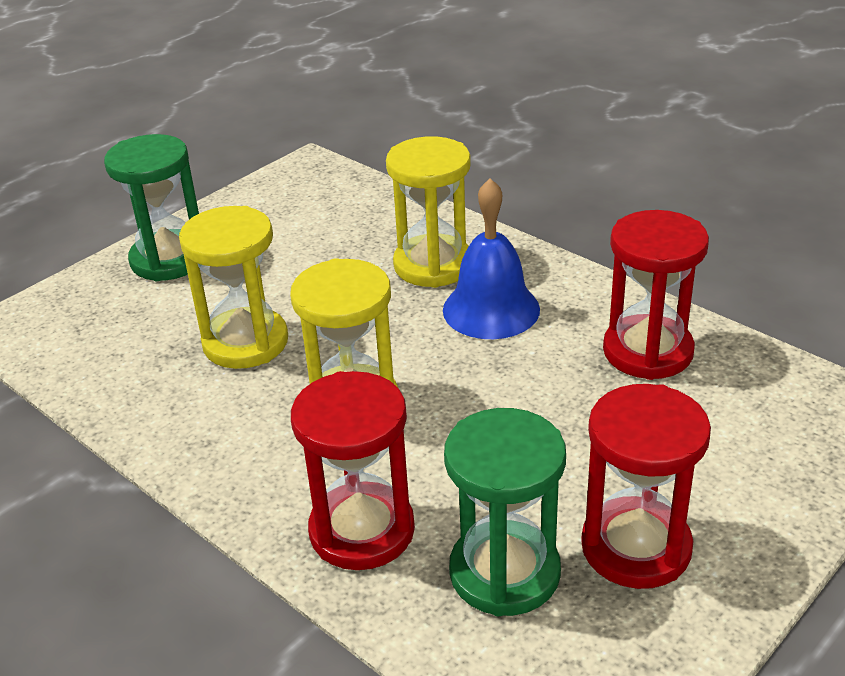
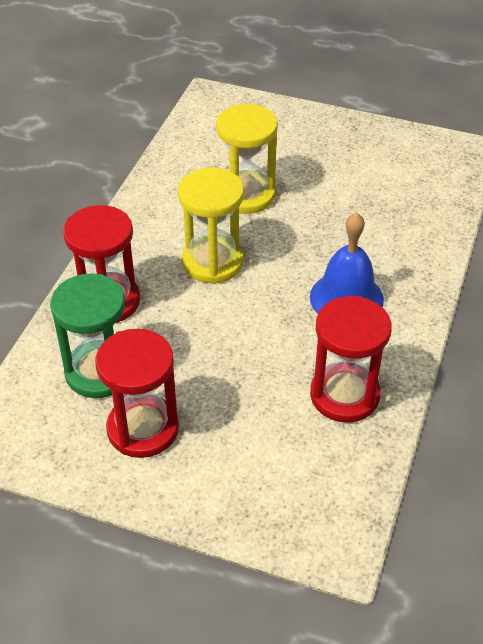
camera: 65 degrees right, 10 degrees up
(169, 259) = (310, 130): green hourglass -> none
(433, 265) = (381, 253): yellow hourglass -> none

